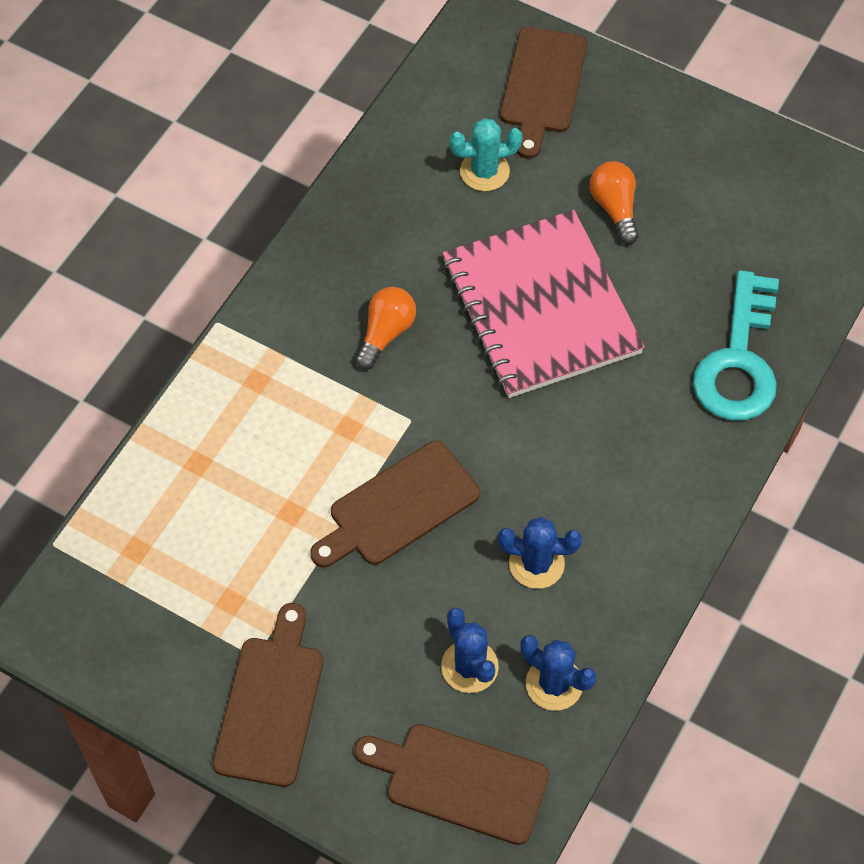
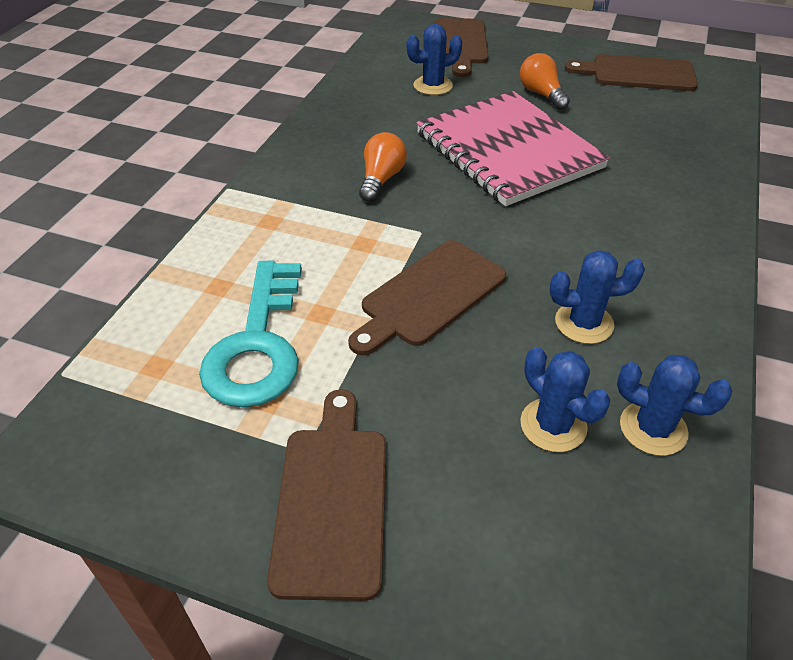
camera: 10 degrees left, 15 degrees down
(460, 781) = (591, 555): brown cutting board -> brown cutting board (638, 74)
(484, 171) = (433, 86): turquoise cactus -> blue cactus
(738, 361) = (687, 164): turquoise key -> turquoise key (257, 345)

